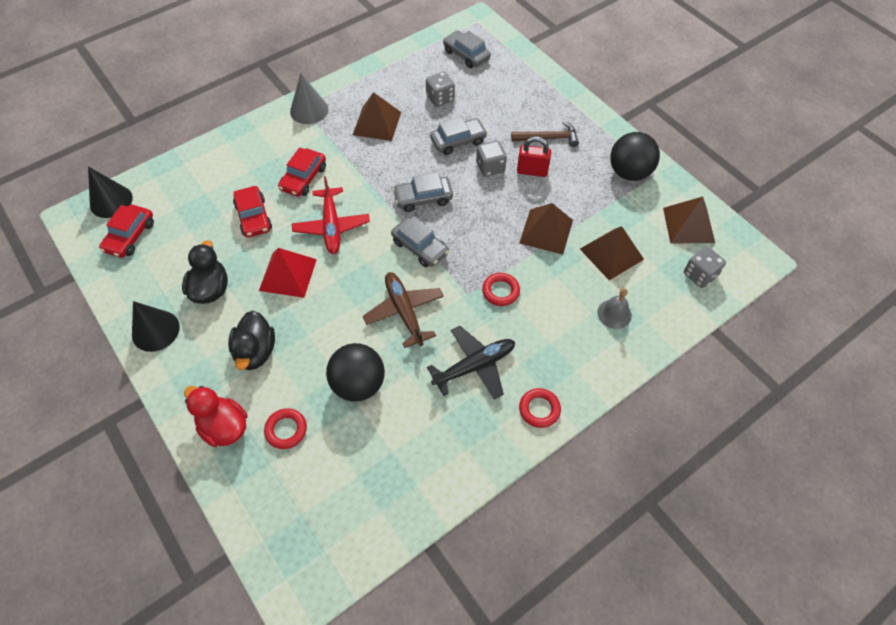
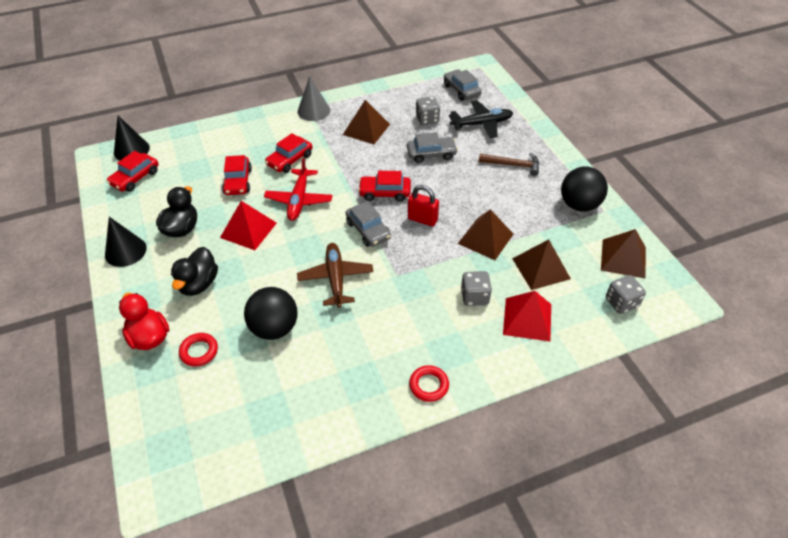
camera: 15 degrees right, 10 degrees down
(423, 198) = (385, 193): grey car -> red car
(475, 366) = (382, 336): black plane -> black plane (482, 124)
(490, 167) = (452, 179): grey dice -> grey dice (474, 297)
(500, 291) = (427, 279): red ring -> none
(532, 171) = (489, 188): red padlock -> red padlock (422, 219)
(614, 314) = (527, 319): grey bell -> red pyramid

